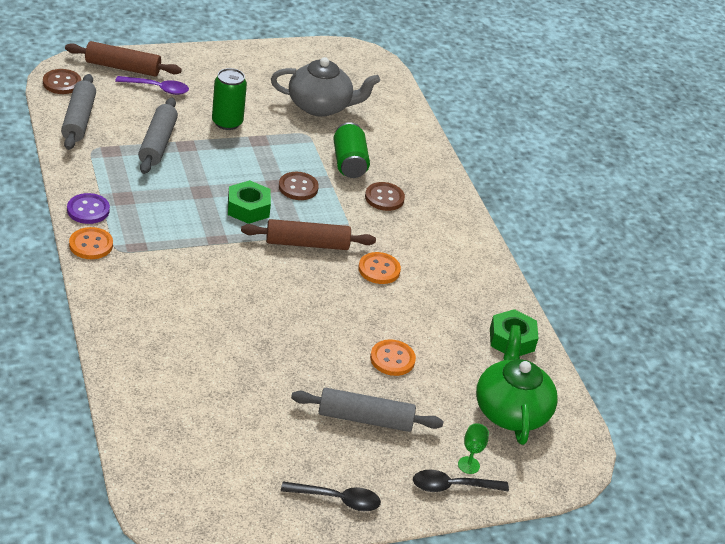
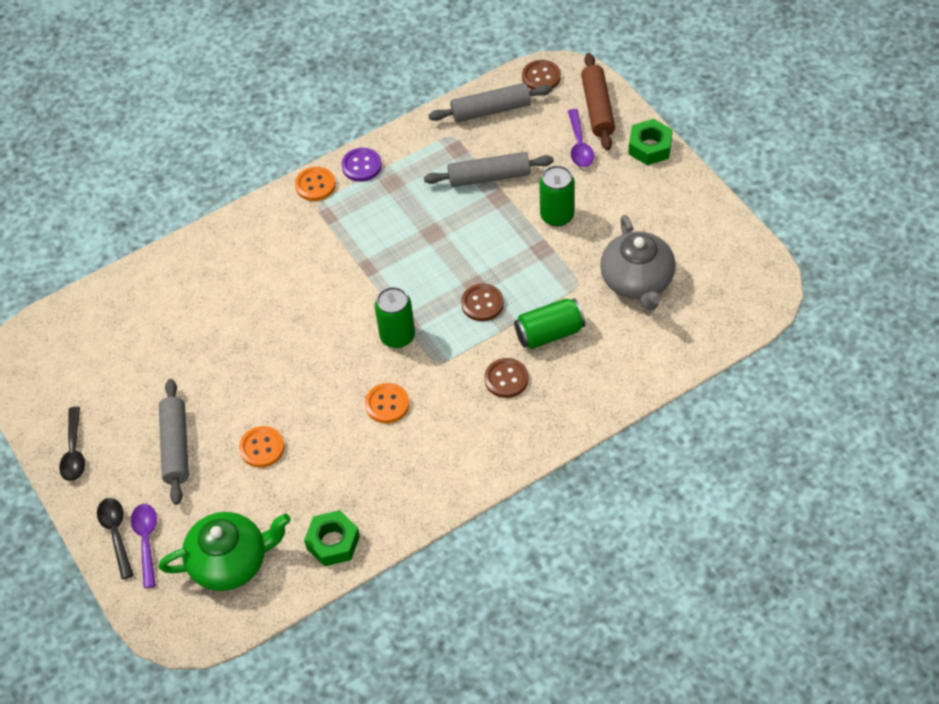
camera: 85 degrees right, 15 degrees up
(248, 208) = (427, 275): green nut -> green nut (650, 147)
(307, 243) = (397, 336): brown rolling pin -> green can
(468, 465) = (146, 541): green goblet -> purple spoon

